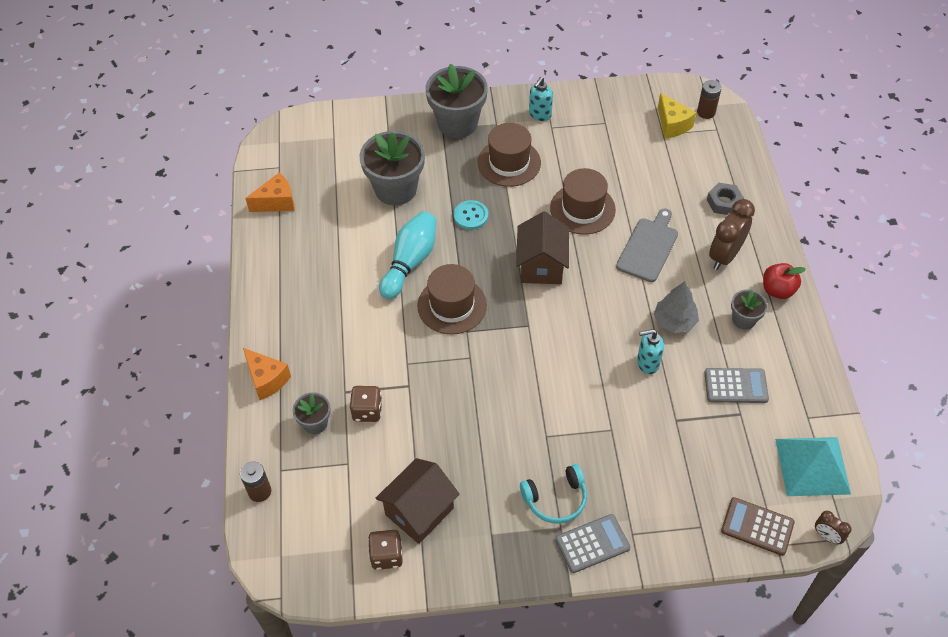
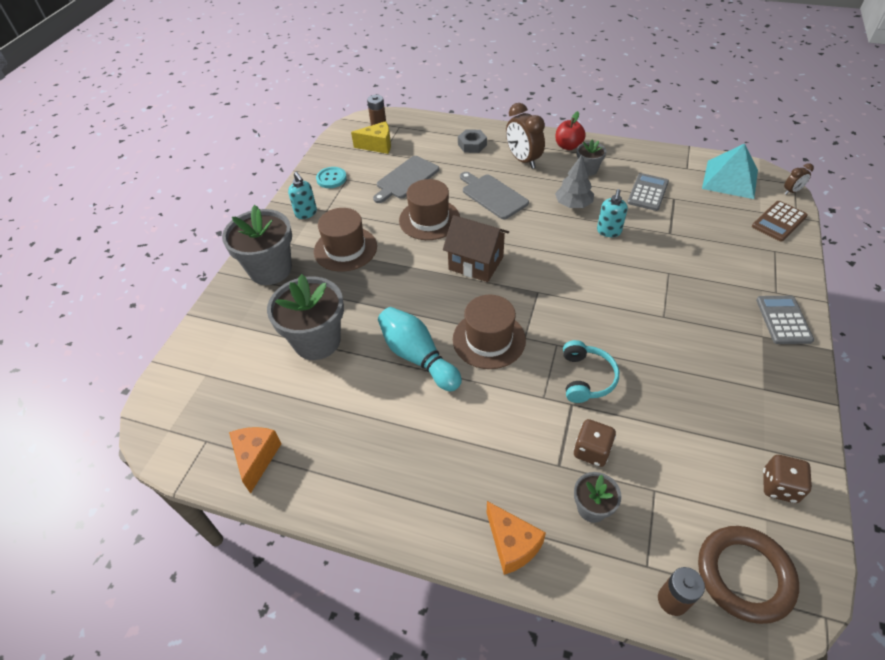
camera: 65 degrees left, 5 degrees down
(267, 379) = (512, 544): orange cheese -> orange cheese turned 75 degrees clockwise
(296, 537) = (744, 575): none -> brown ring
(419, 511) = (729, 440): brown house -> none
(471, 216) = (389, 293): turquoise button -> turquoise button (331, 178)
(556, 499) = (733, 330): turquoise headphones -> turquoise headphones (586, 378)
(632, 168) = (406, 179): none -> grey cutting board

